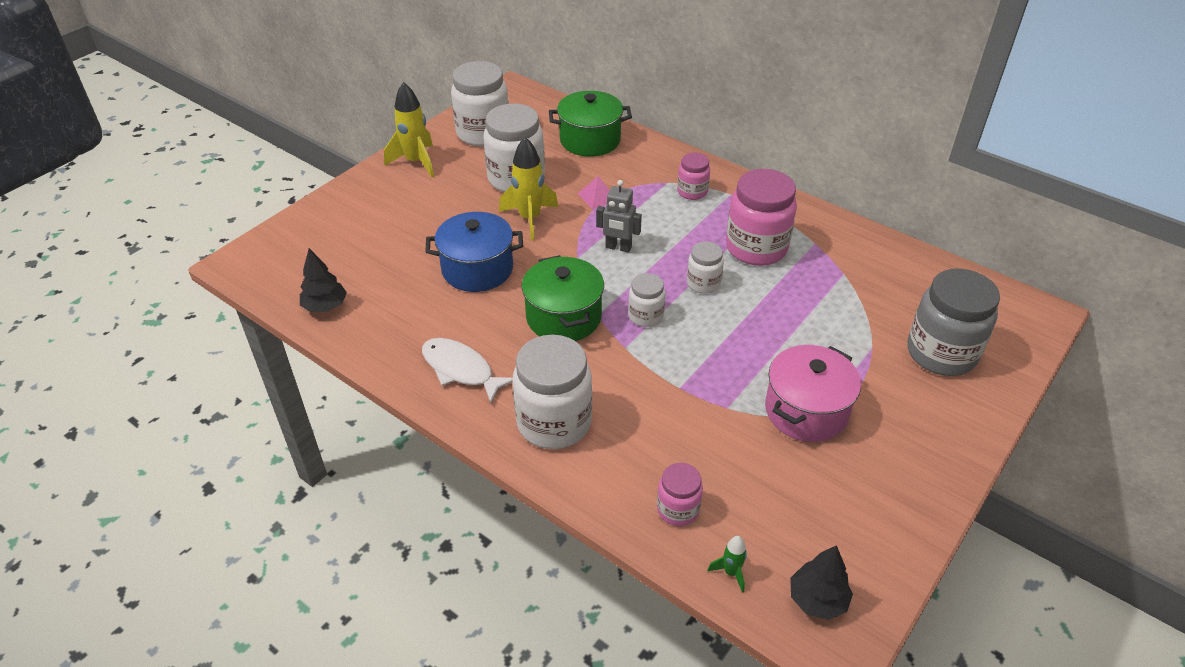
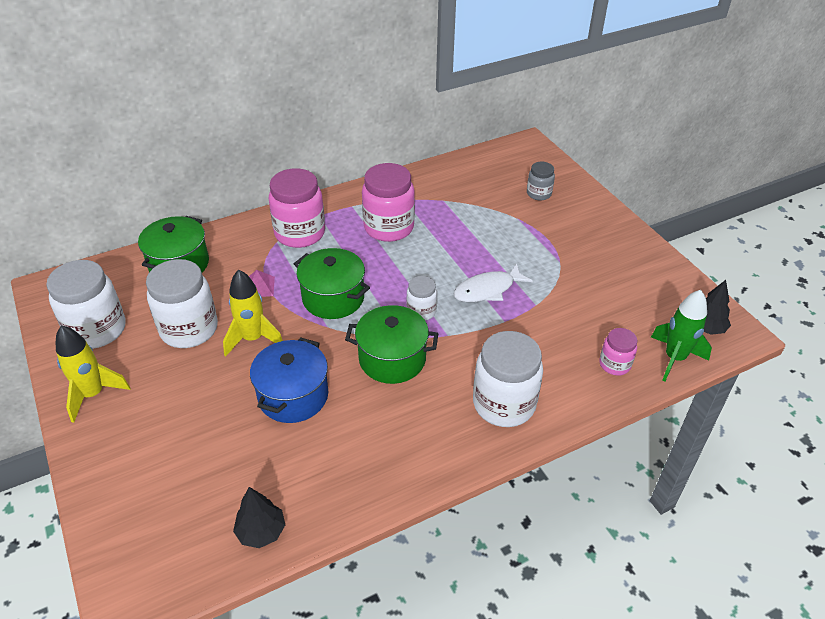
camera: 65 degrees left, 0 degrees up
(461, 370) = (413, 446): white fish -> white fish (487, 290)
(618, 247) = (333, 298): grey robot -> green pot
(692, 192) = (300, 233): pink jar -> pink jar, size x1.90
(703, 283) = (407, 268): white jar -> none
(731, 572) = (674, 358): green rocket -> green rocket, size x2.07
(806, 411) = (557, 270): pink pot -> none
(941, 353) = (538, 194): grey jar -> grey jar, size x0.53

